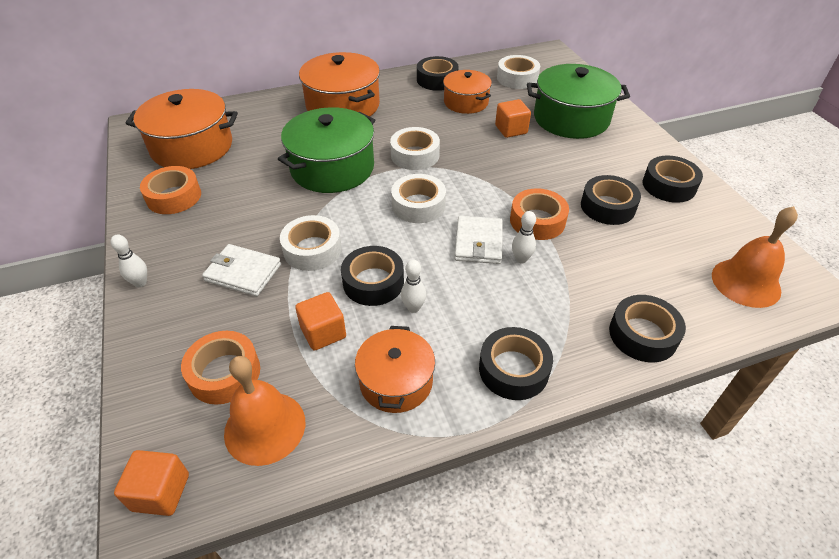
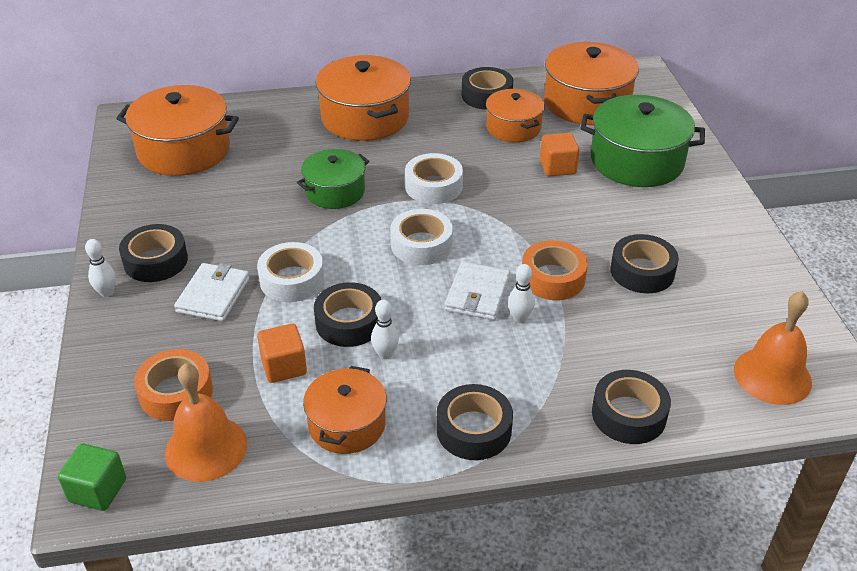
camera: 10 degrees right, 5 degrees down
(161, 492) = (98, 490): orange cube -> green cube
(174, 197) = (155, 205): orange tape -> none
(243, 272) = (213, 295): white wallet -> white wallet turned 75 degrees clockwise
(332, 168) = (335, 191): green pot -> green pot, size x0.62
(517, 78) = (587, 103): white tape -> orange pot
(669, 186) = (726, 255): black tape -> black tape (156, 261)

